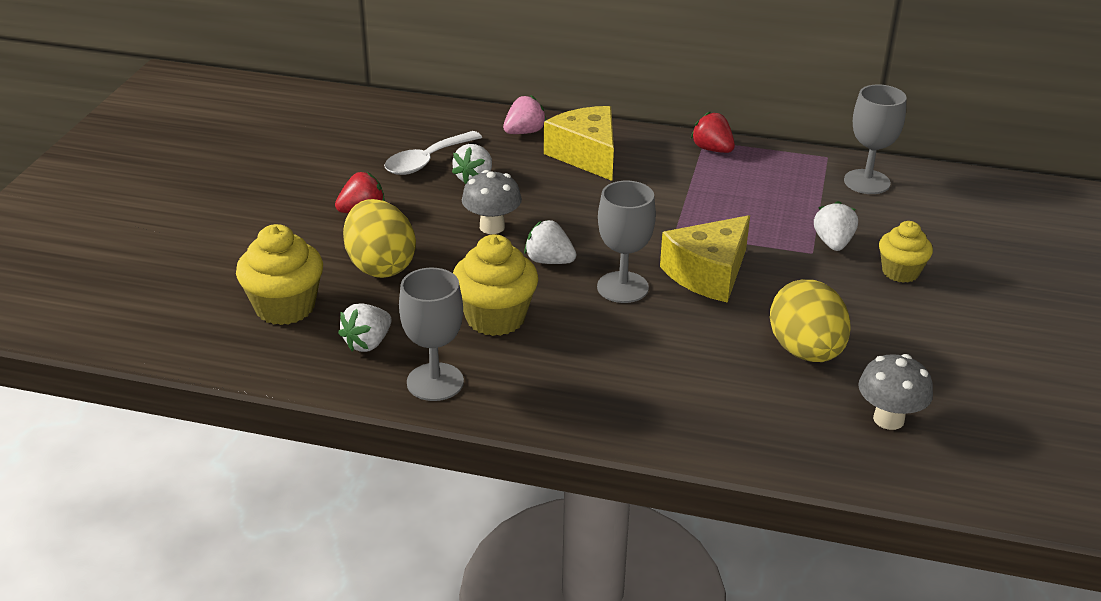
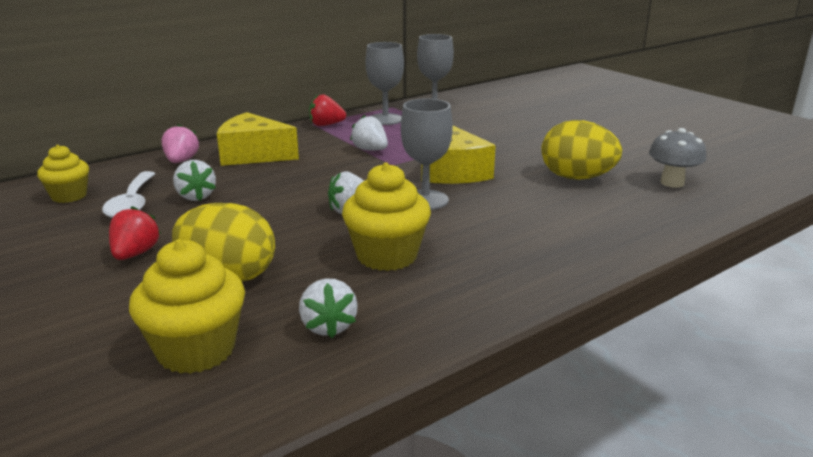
camera: 50 degrees left, 10 degrees down
(435, 382) = (434, 315): grey goblet -> grey goblet (385, 119)
(492, 227) = (269, 213): grey mushroom -> none
(833, 243) = (478, 134): white strawberry -> white strawberry (370, 150)
(900, 272) = (532, 131): yellow cupcake -> yellow cupcake (69, 196)

